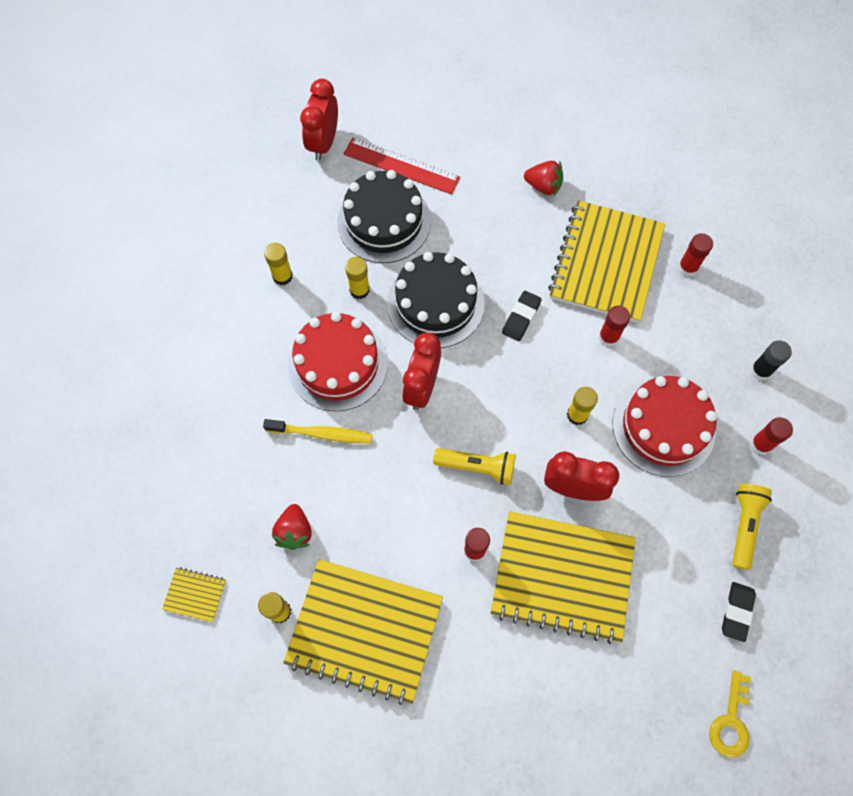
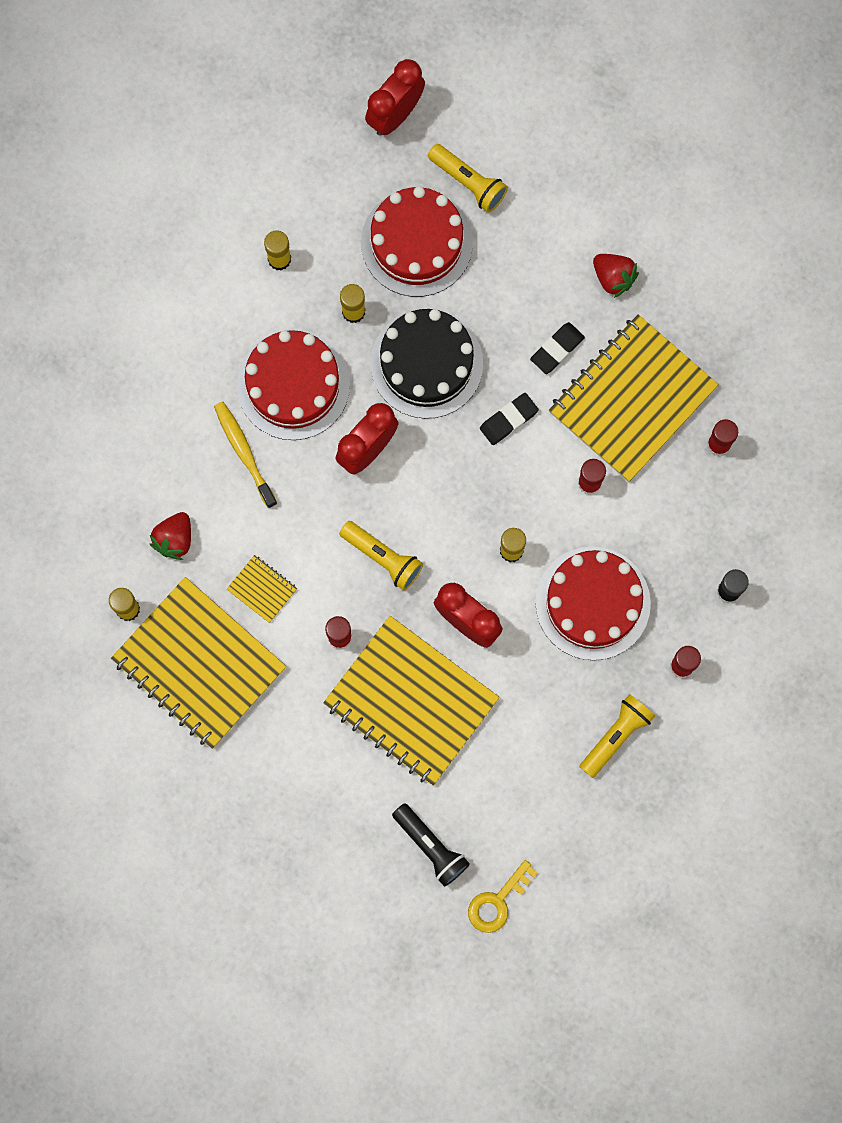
camera: 25 degrees right, 10 degrees up
(195, 594) = (55, 556): yellow notebook -> yellow notebook (262, 589)
(322, 434) = (244, 452): yellow toothbrush -> yellow toothbrush turned 150 degrees counterclockwise
(384, 221) = (416, 242): black cake -> red cake
(401, 166) = (468, 182): red ruler -> yellow flashlight
(646, 699) = (430, 846): none -> black flashlight
(737, 612) = (560, 811): black eraser -> black eraser (557, 349)

